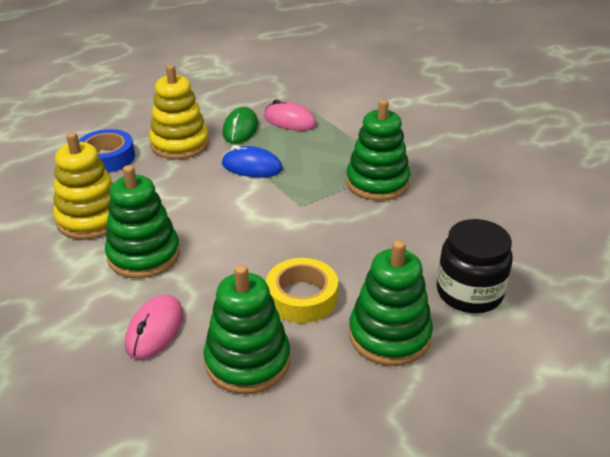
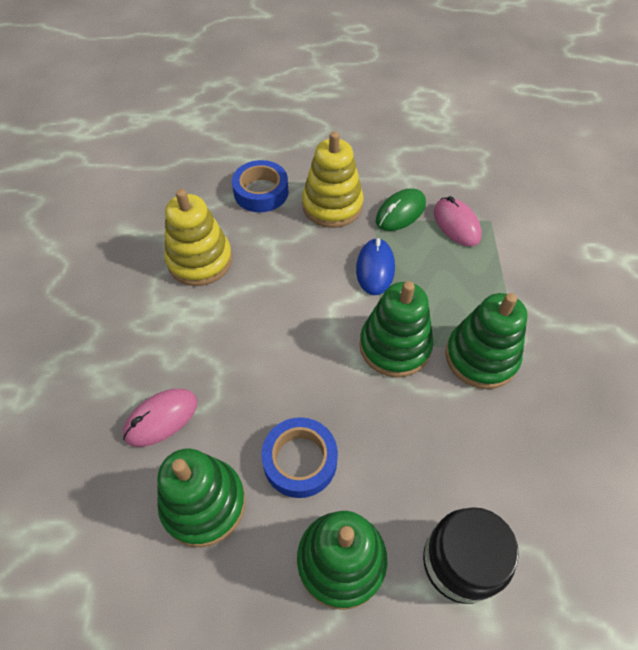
camera: 35 degrees right, 20 degrees up
(144, 255) = (210, 327): green stacking toy -> green stacking toy (395, 346)
(252, 167) = (375, 268): blue mouse -> blue mouse turned 45 degrees clockwise
(302, 297) = (300, 460): yellow tape -> blue tape

